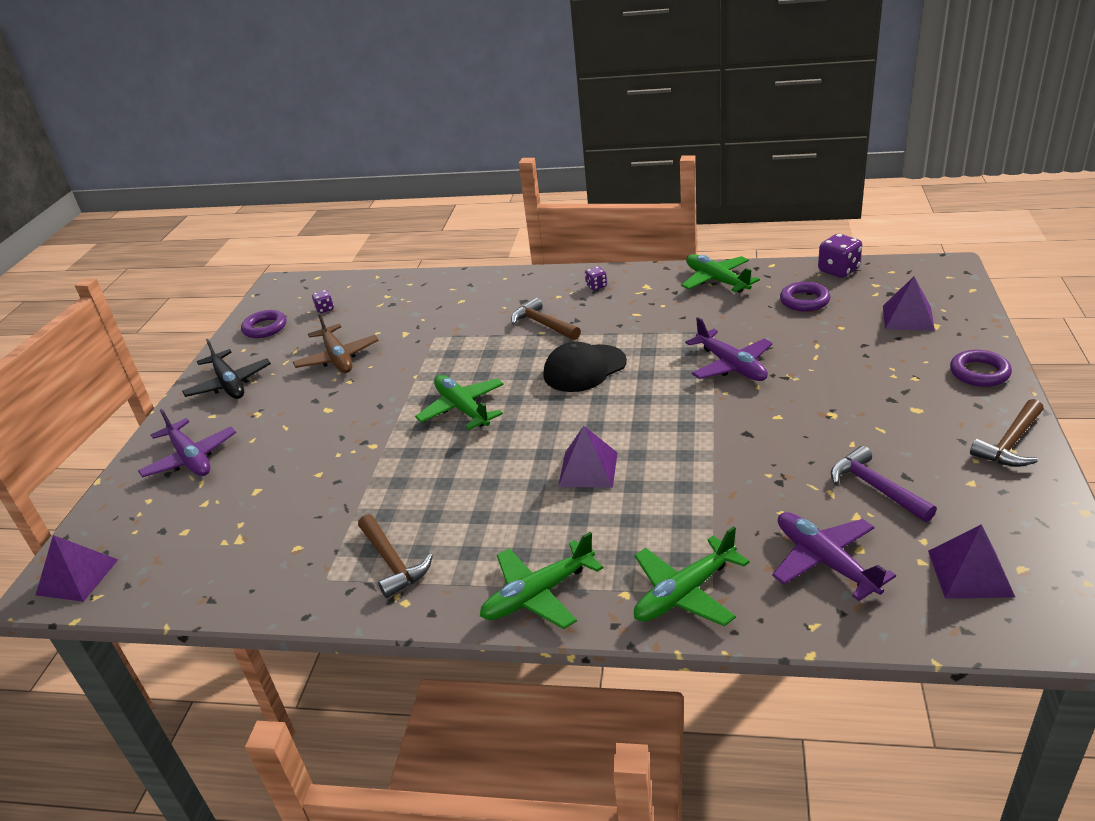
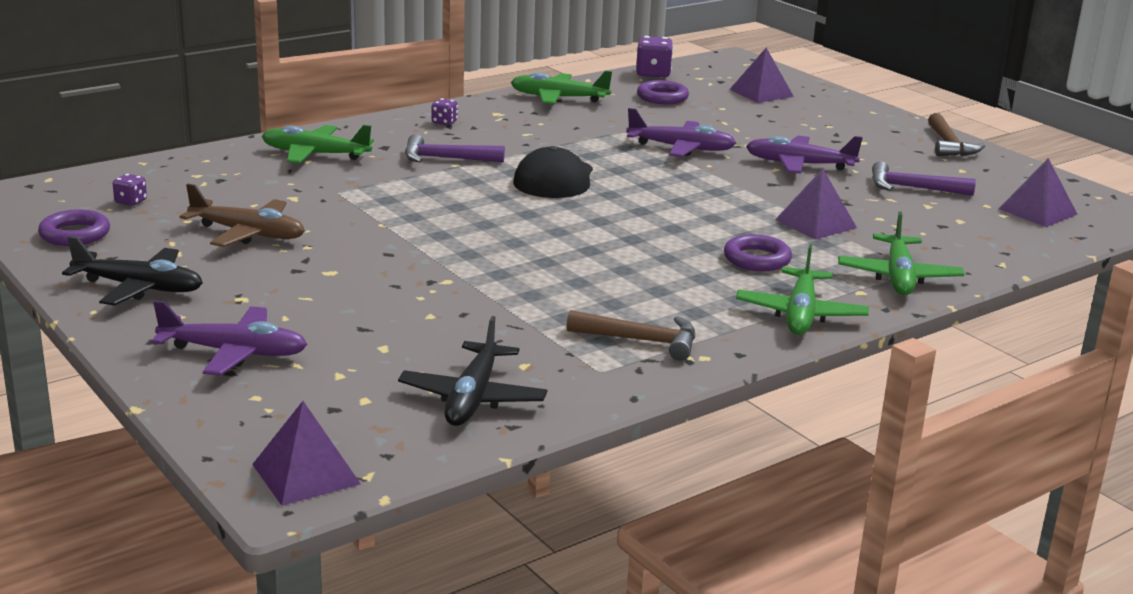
camera: 50 degrees left, 10 degrees down
(229, 562) = (472, 398): none -> black plane
(462, 409) = (488, 232): green plane -> green plane (315, 154)
(543, 324) = (446, 159): brown hammer -> purple hammer
(588, 469) = (691, 236): purple pyramid -> purple pyramid (815, 223)
(825, 561) = (951, 232): purple plane -> purple plane (799, 164)
(979, 373) = (865, 113): purple ring -> purple ring (757, 259)

